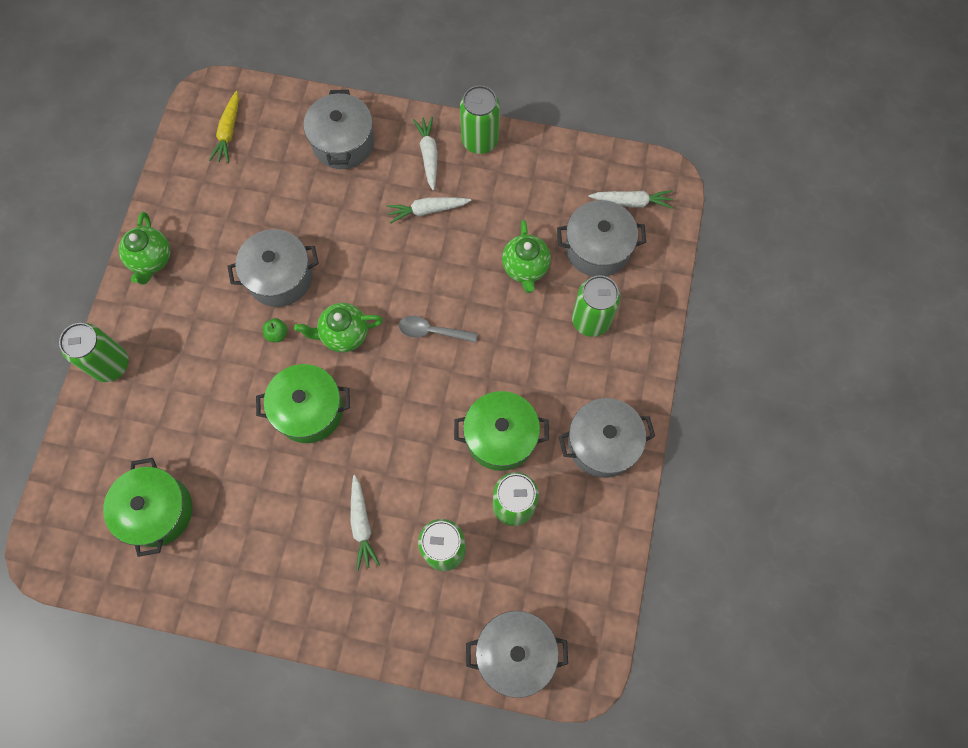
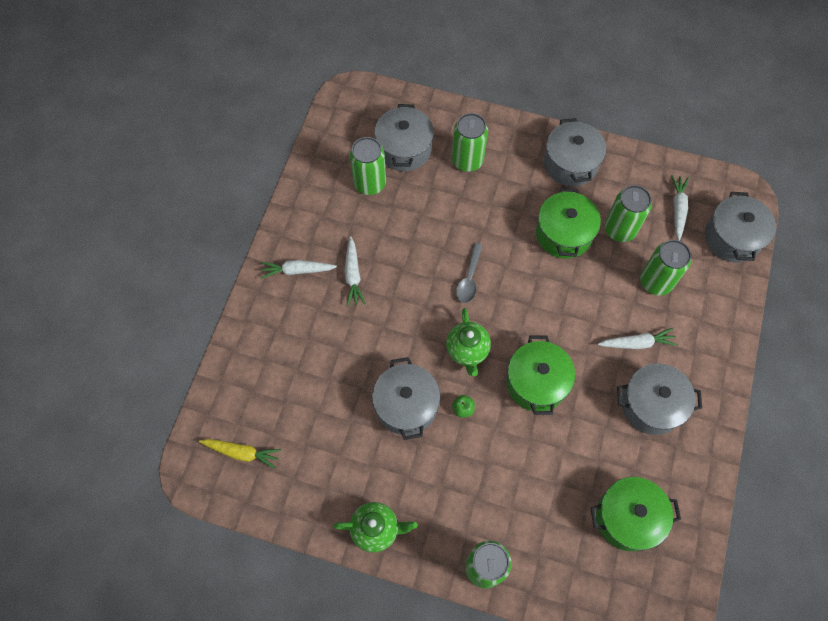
camera: 85 degrees left, 5 degrees down
(343, 142) = (272, 344): grey pot -> grey pot (651, 405)
(480, 140) = (289, 228): green can -> green can (370, 183)
(525, 268) = (417, 203): green teapot -> none
(631, 202) = (365, 120): white carrot -> white carrot (678, 209)

